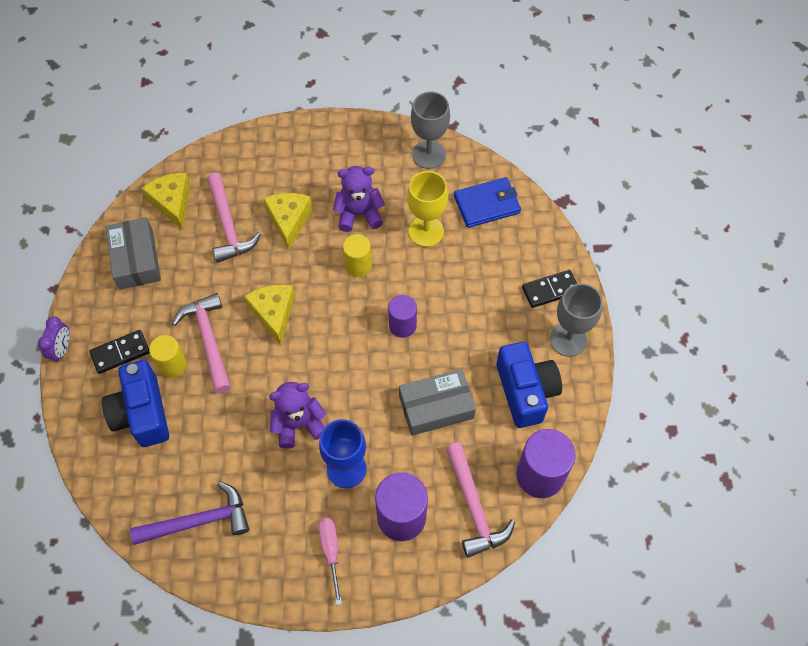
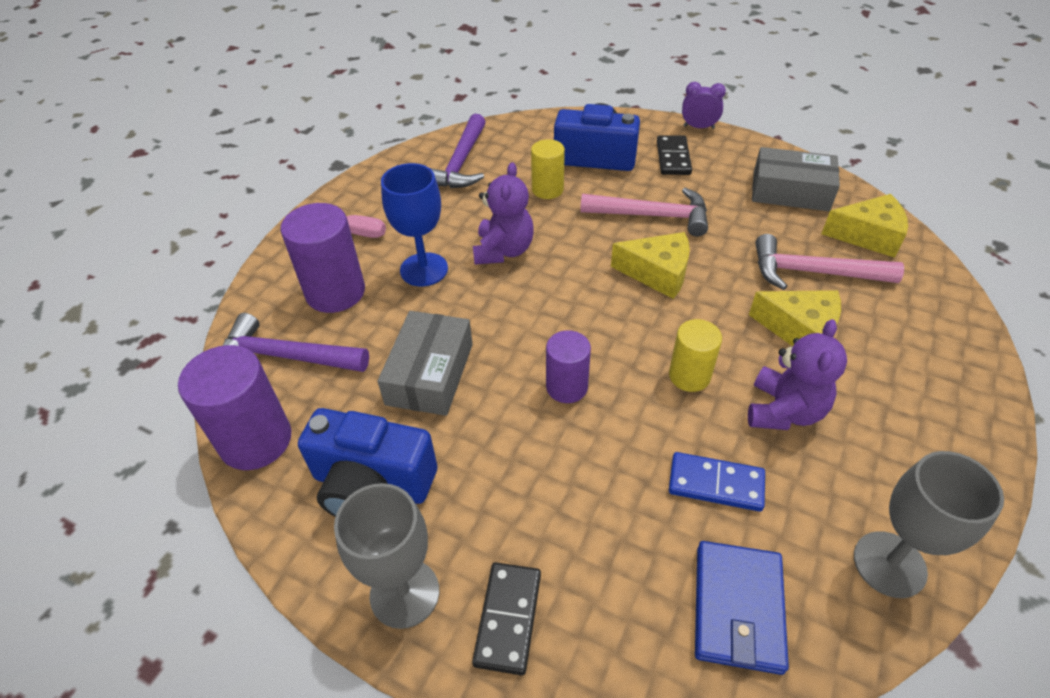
camera: 120 degrees right, 15 degrees down
(62, 349) = (698, 127): purple clock -> purple clock turned 150 degrees clockwise
(173, 365) = (637, 185): yellow cylinder -> yellow cylinder (547, 189)
(426, 231) = (715, 484): yellow goblet -> blue domino
(474, 507) = (285, 356): pink hammer -> purple hammer

